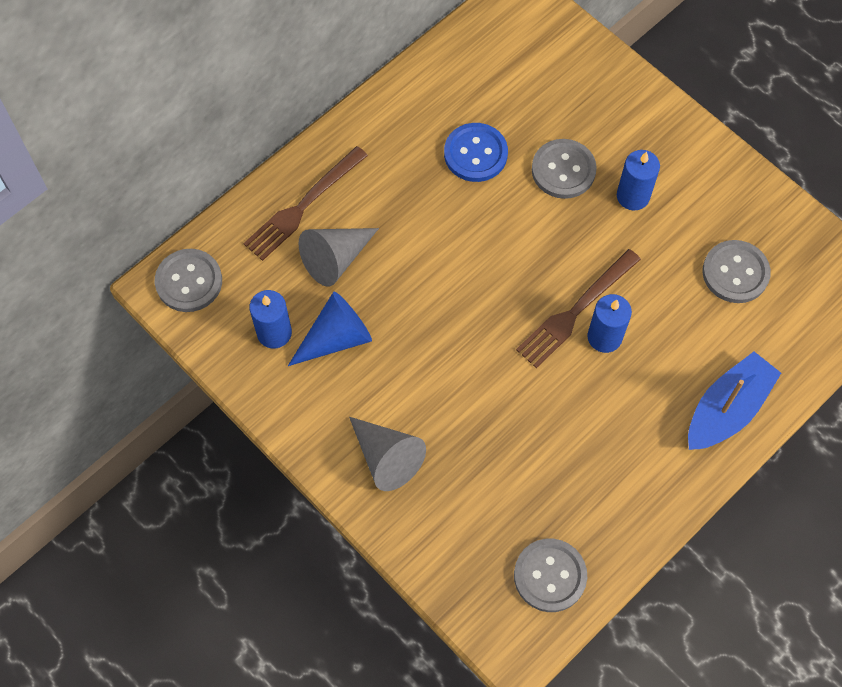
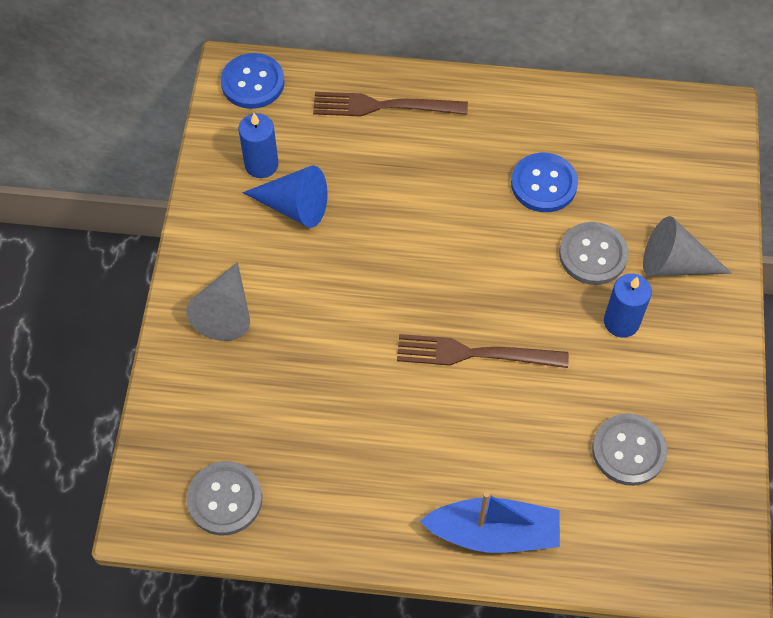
camera: 50 degrees right, 5 degrees down
(189, 281) = (253, 83): grey button -> blue button
(335, 259) = (359, 158): grey cone -> grey cone (674, 264)
(604, 337) = (471, 391): blue candle -> none

